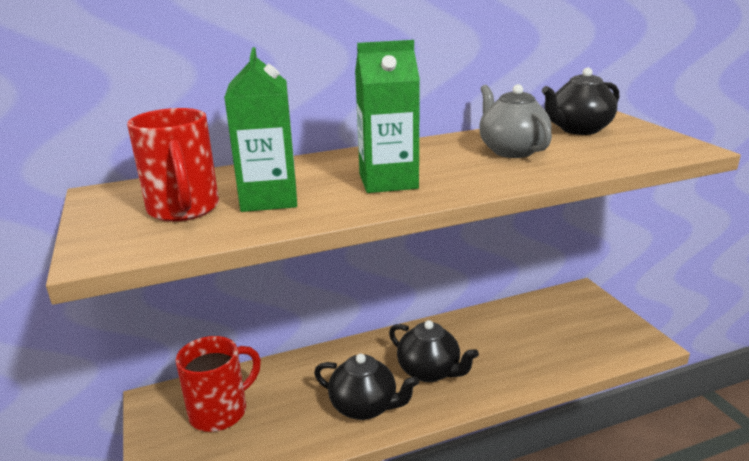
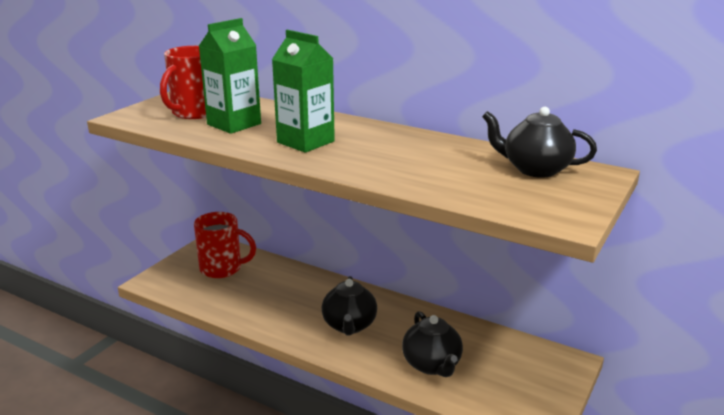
camera: 50 degrees right, 0 degrees up
(364, 407) = (281, 315): black teapot -> black teapot (432, 365)
(511, 151) = (431, 159): grey teapot -> none

